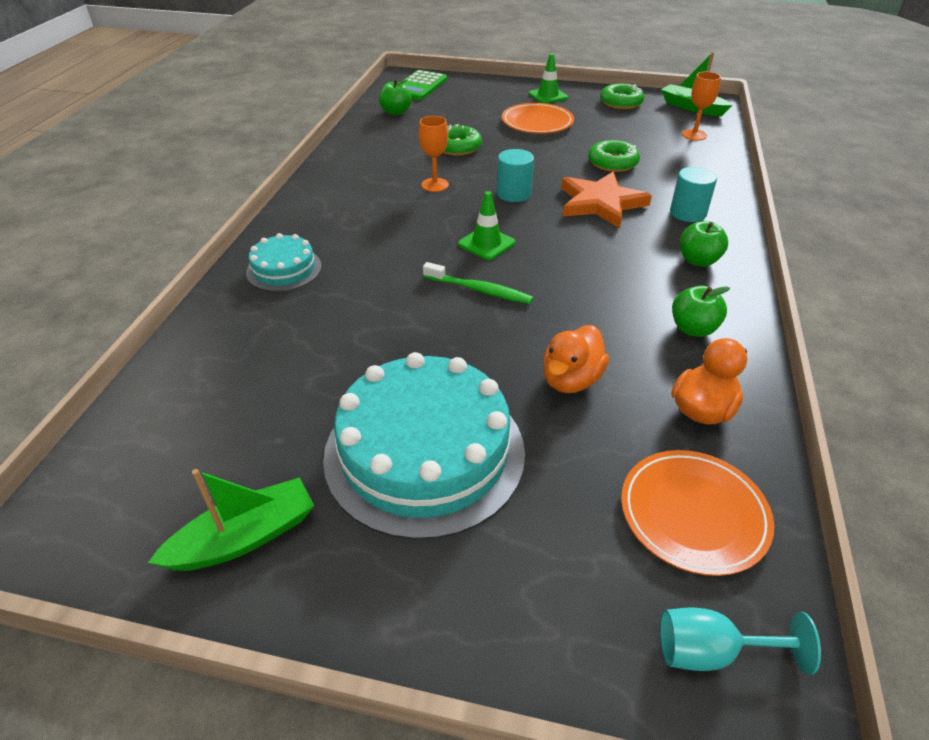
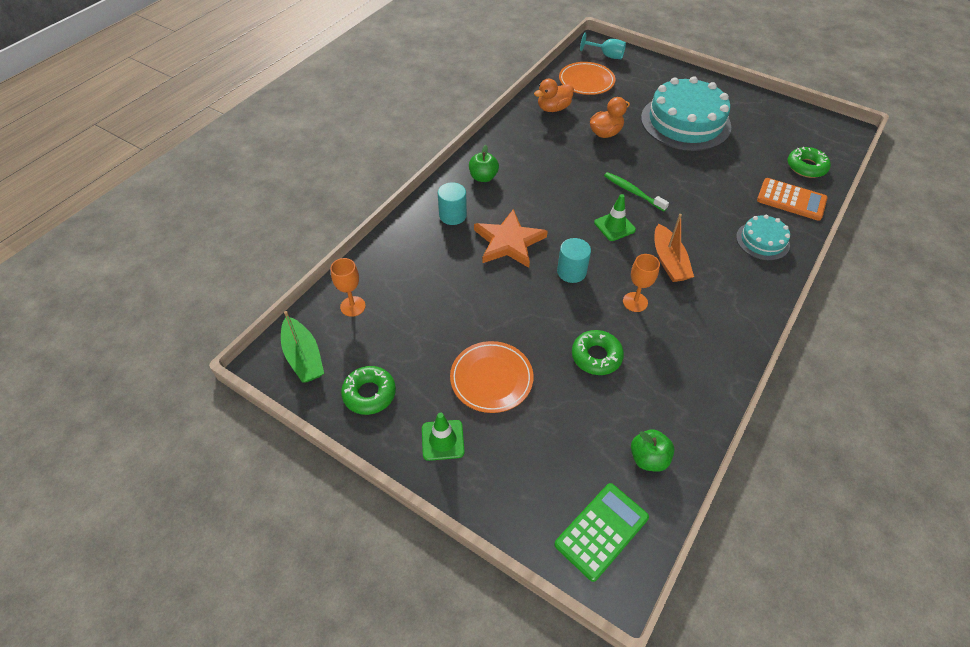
camera: 160 degrees left, 10 degrees up
(226, 336) = (791, 200): none -> orange calculator
(244, 537) = (761, 112): green boat -> none
(406, 224) = (669, 261): none -> orange boat
(612, 163) = (463, 287): green donut -> green donut (806, 167)
(693, 329) = (525, 140): green apple -> none

